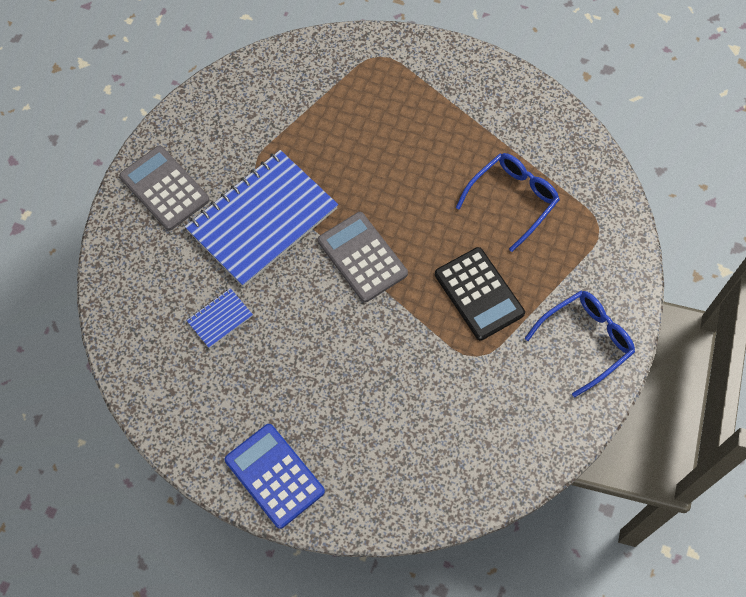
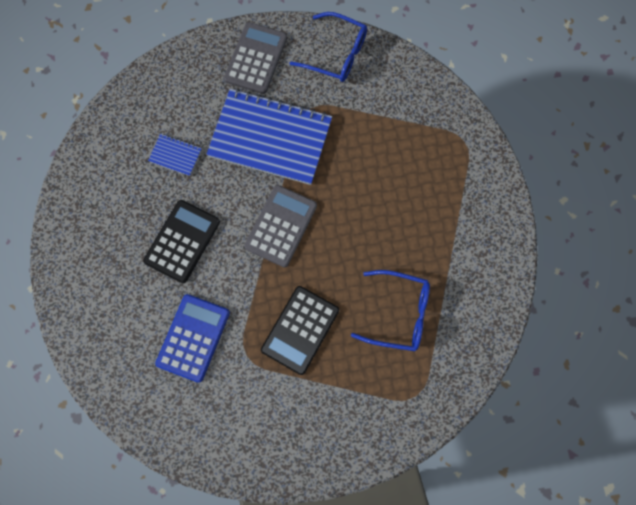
camera: 60 degrees right, 10 degrees up
(274, 476) = (77, 261): blue calculator -> blue calculator (193, 337)
(319, 358) = (182, 241): none -> black calculator
(585, 341) = (306, 436): blue glasses -> blue glasses (336, 54)

